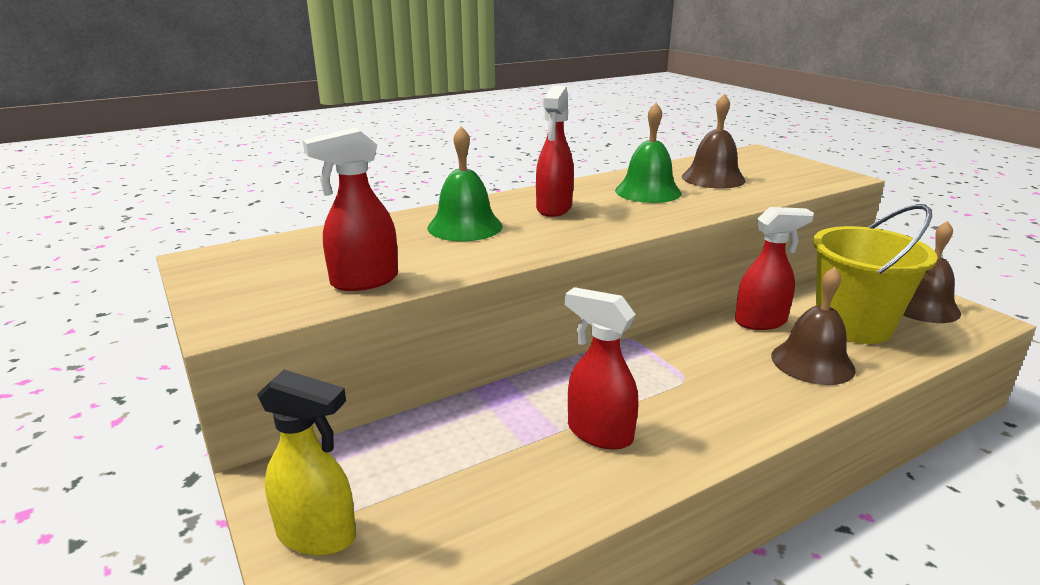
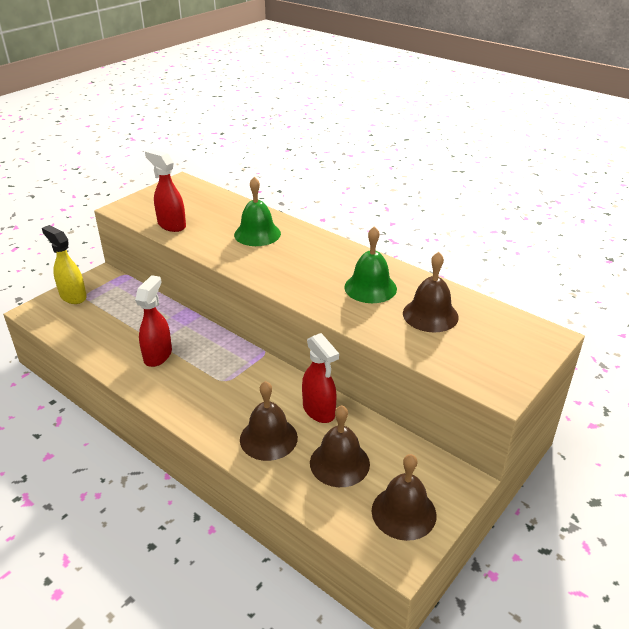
camera: 70 degrees right, 10 degrees up
(317, 535) = (73, 296): yellow spray bottle -> yellow spray bottle turned 135 degrees clockwise
(554, 209) = (307, 256): red spray bottle -> none
(853, 325) = (339, 463): yellow bucket -> brown bell

